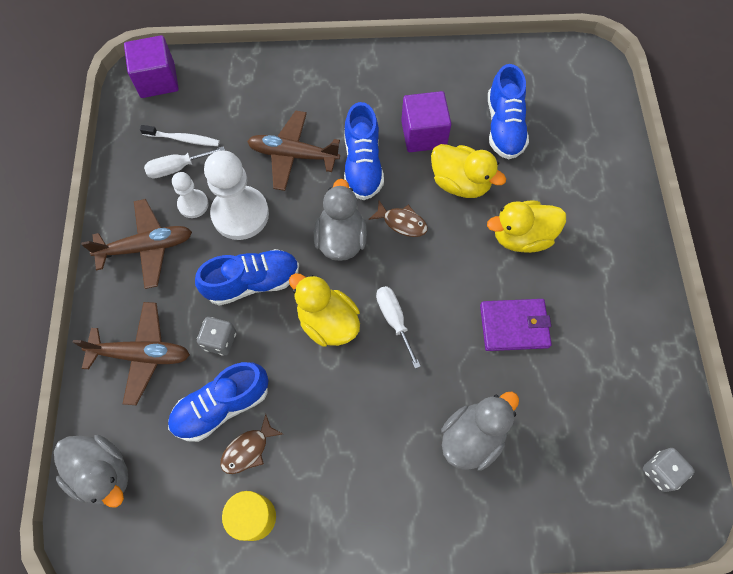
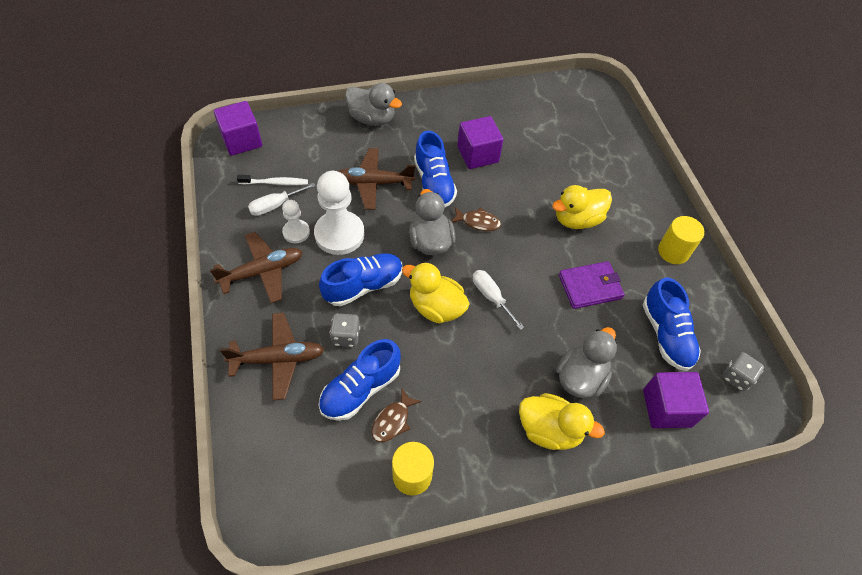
camera: 15 degrees left, 10 degrees down
(103, 473) = (265, 464): grey duck -> grey duck (372, 118)
(460, 183) = (517, 186): yellow duck -> yellow duck (549, 430)
(504, 127) = (540, 141): blue shoe -> blue shoe (666, 335)
(564, 494) = (666, 408): none -> purple cube
(629, 297) = (673, 251): none -> yellow cylinder

